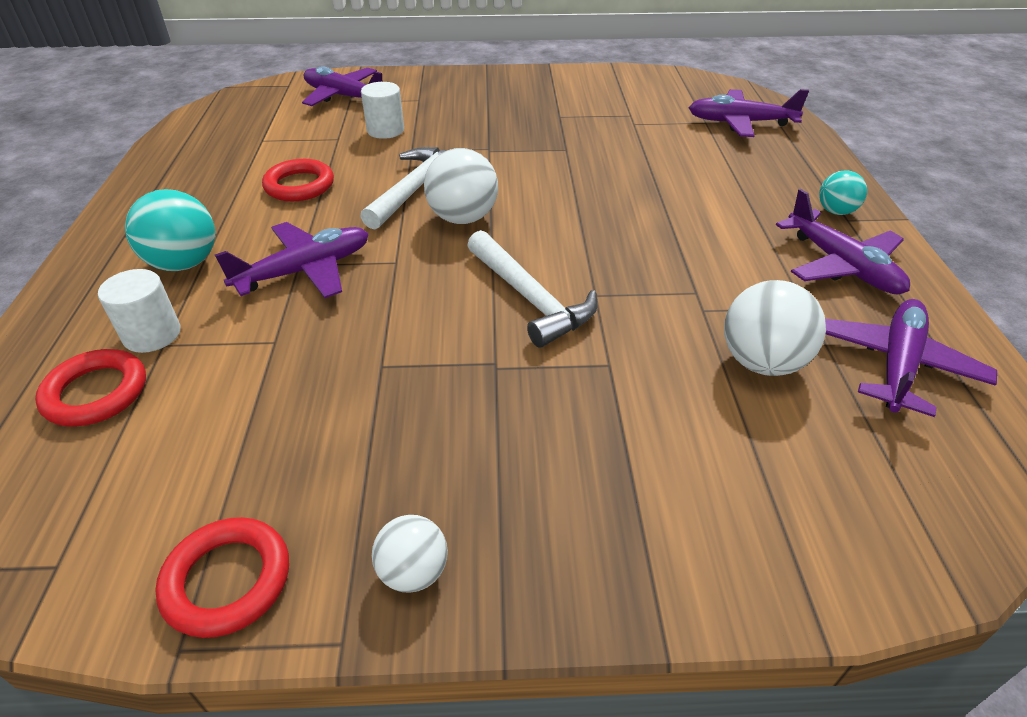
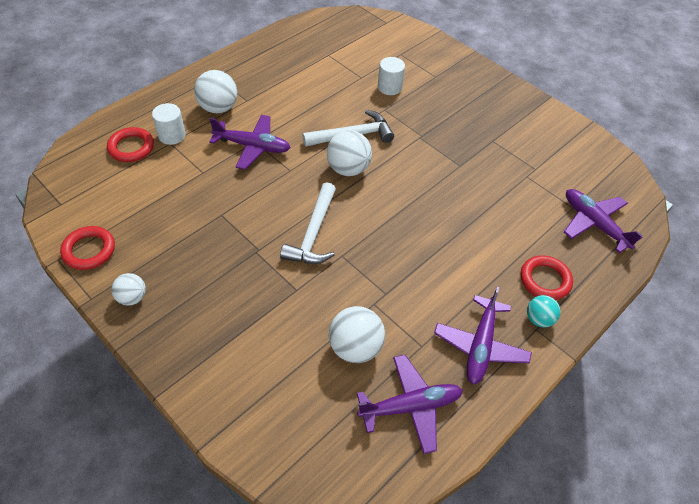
camera: 45 degrees right, 10 degrees up
(184, 263) = (218, 108): turquoise ball -> white ball
(299, 185) = (308, 96): red ring -> red ring (545, 280)
(343, 97) = (401, 49): purple plane -> none

